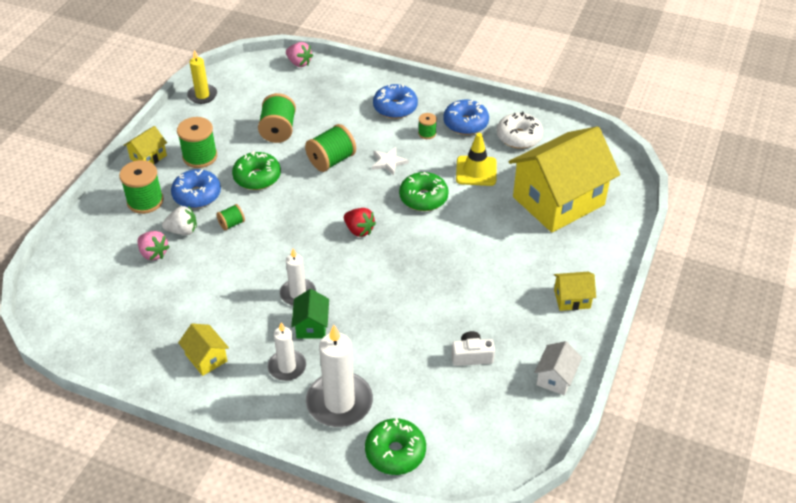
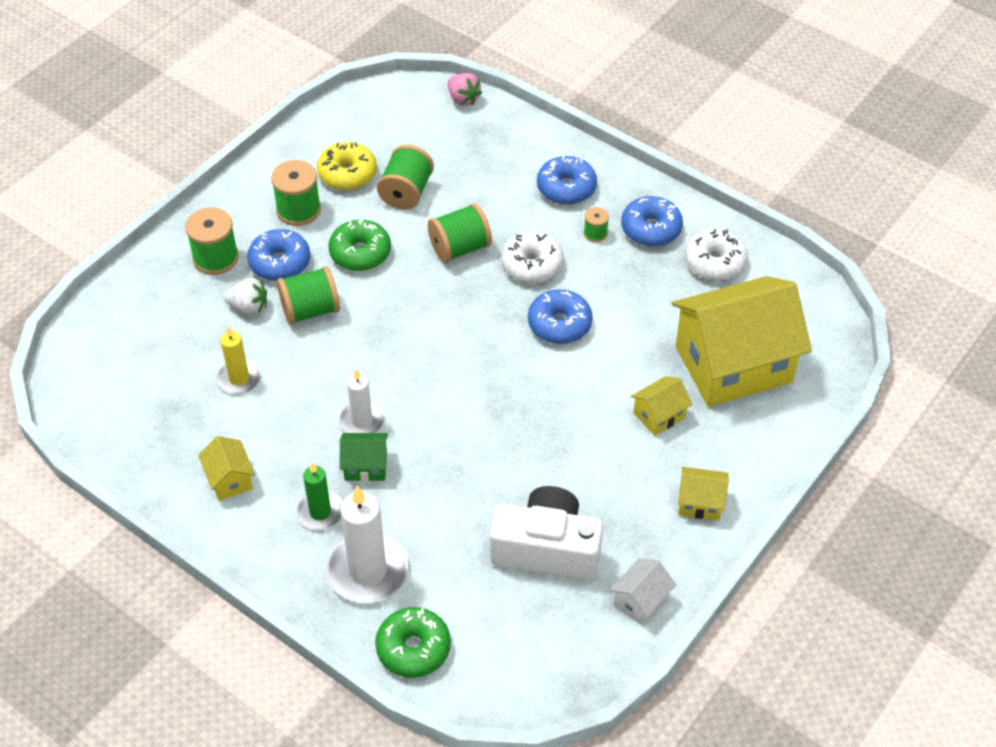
camera: 15 degrees right, 5 degrees up
(148, 157) = (236, 198): yellow house -> yellow house (659, 415)
(153, 253) = (206, 330): pink strawberry -> none
(202, 95) = (326, 123): yellow candle -> yellow candle (239, 378)
(229, 126) = (347, 174): none -> yellow donut
(231, 224) = (310, 310): green spool -> green spool, size x1.88
(287, 367) = (320, 512): white candle -> green candle
(311, 325) = (365, 466): green house -> green house turned 75 degrees clockwise
(359, 230) = (463, 352): red strawberry -> none
(388, 162) = (532, 265): white star -> white donut
(423, 198) = (559, 324): green donut -> blue donut
(471, 356) = (546, 549): white camera -> white camera, size x2.05
(476, 171) = (640, 300): yellow traffic cone -> none

